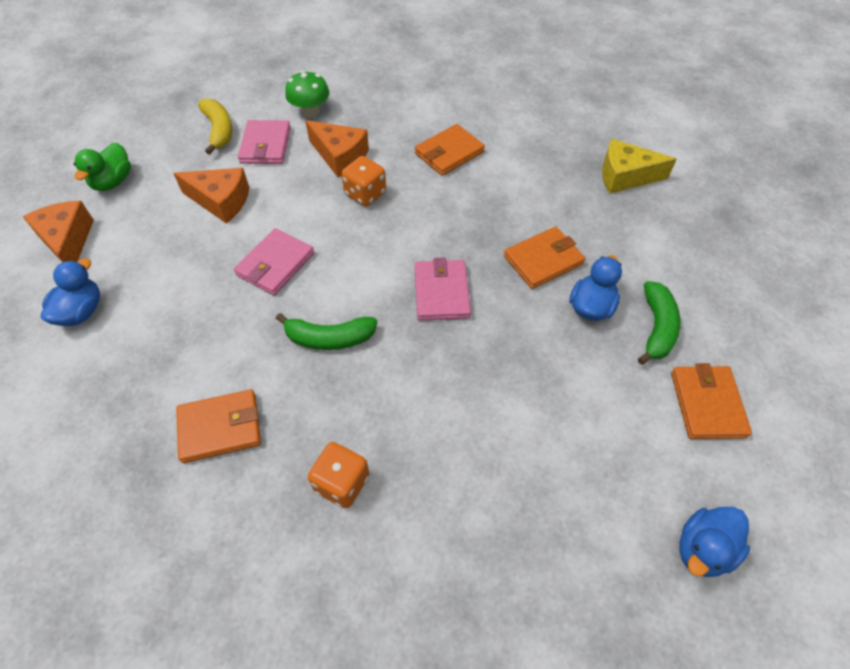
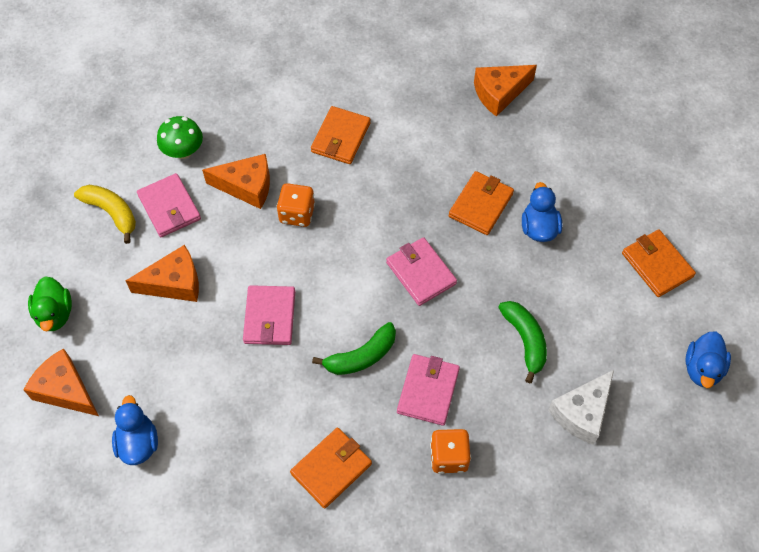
camera: 30 degrees left, 5 degrees up
(369, 404) = (428, 391): none -> pink wallet
(520, 518) = (582, 413): none -> white cheese
(625, 176) = (499, 93): yellow cheese -> orange cheese
(656, 327) = (594, 221): green banana -> green banana (525, 340)

